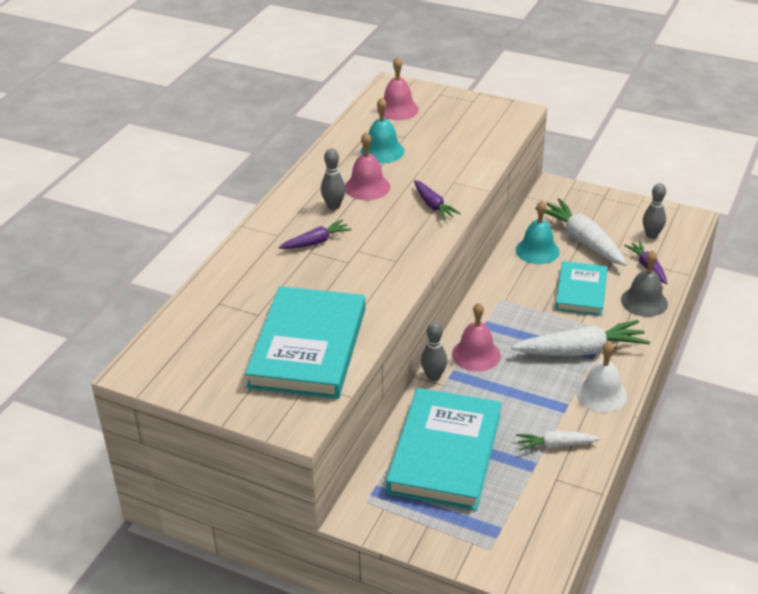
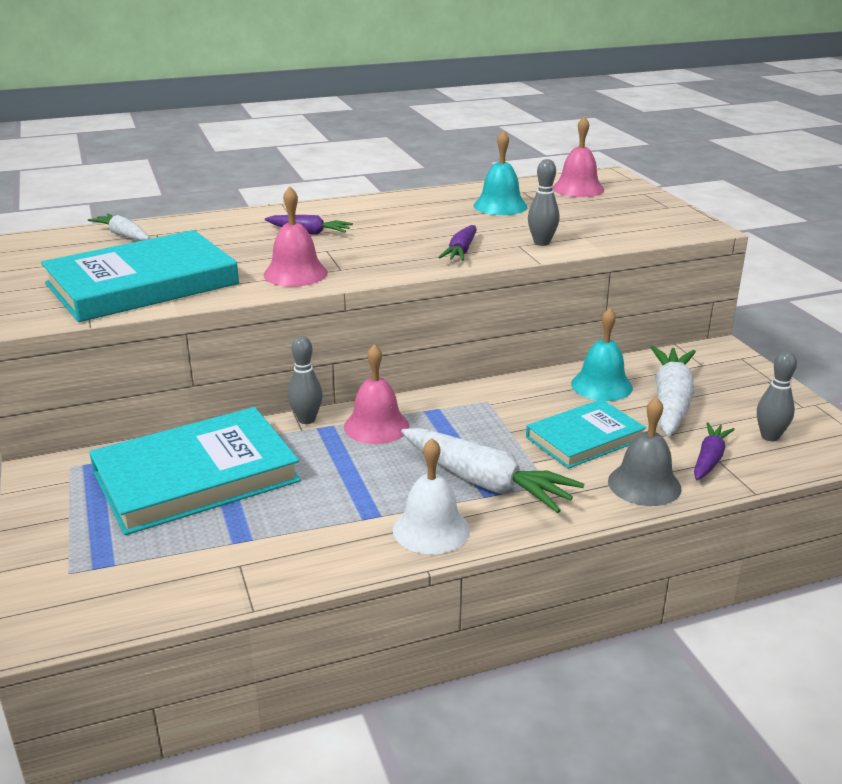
camera: 45 degrees right, 10 degrees down
(334, 206) = (376, 220): grey bowling pin -> grey bowling pin (541, 243)
(367, 187) = (432, 220): pink bell -> pink bell (295, 273)
(555, 445) = (297, 538): white carrot -> white carrot (123, 235)

